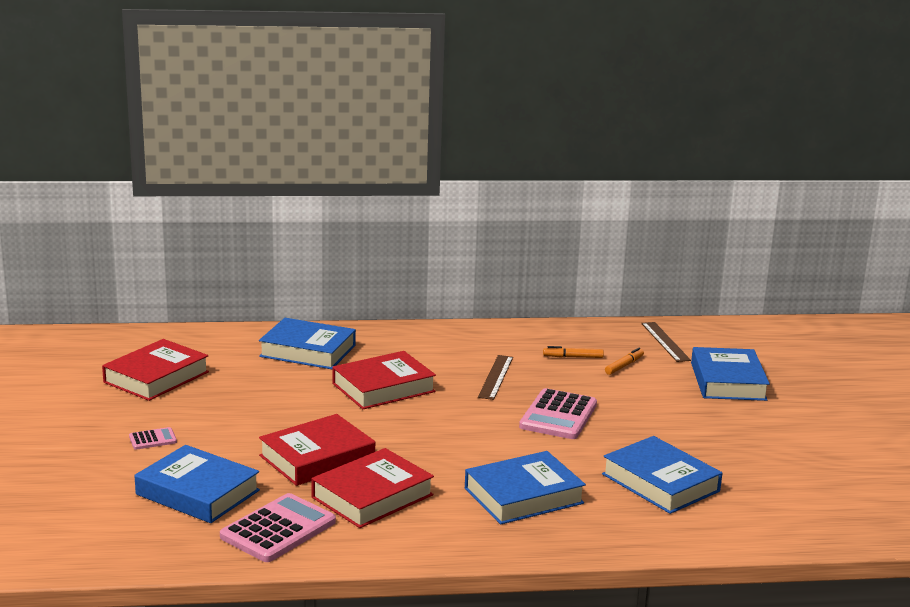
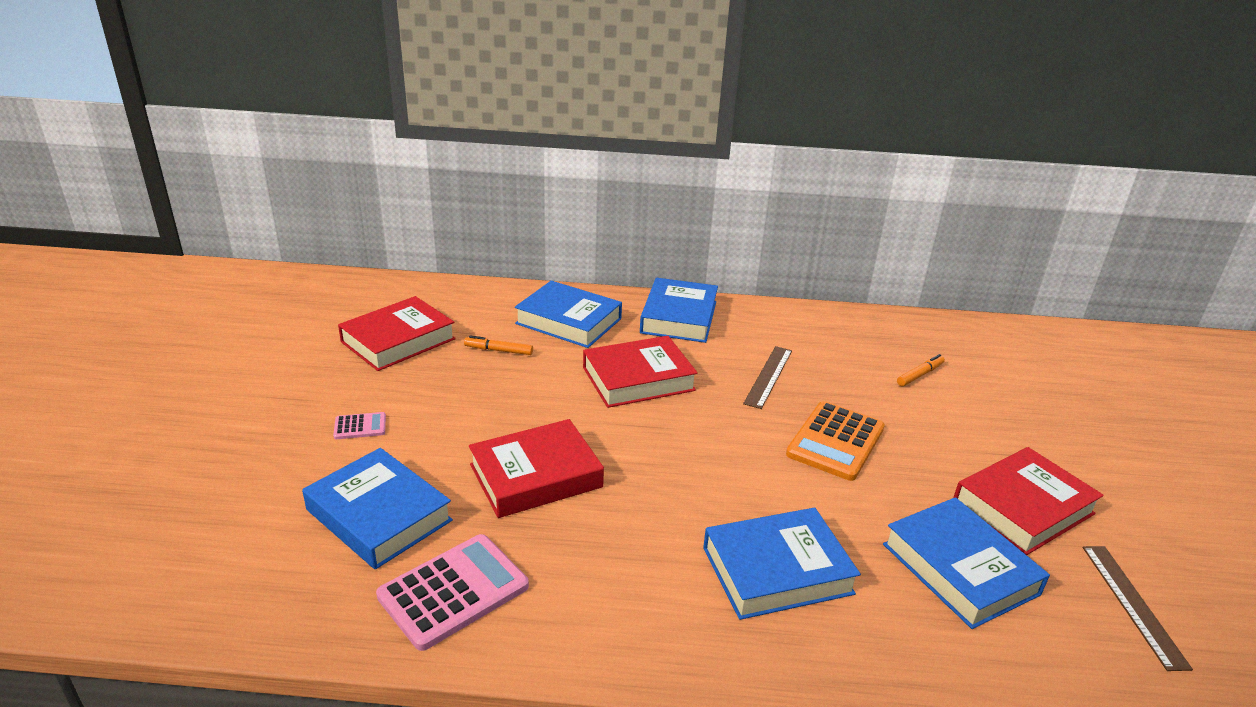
camera: 10 degrees right, 10 degrees up
(372, 496) = (585, 547): red book -> red book (1023, 507)
(558, 415) = (835, 441): pink calculator -> orange calculator
(573, 357) = (860, 357): orange marker -> orange marker (499, 350)
(665, 341) = (969, 345): brown ruler -> brown ruler (1133, 604)
(728, 381) = (1045, 410): blue book -> blue book (679, 317)

